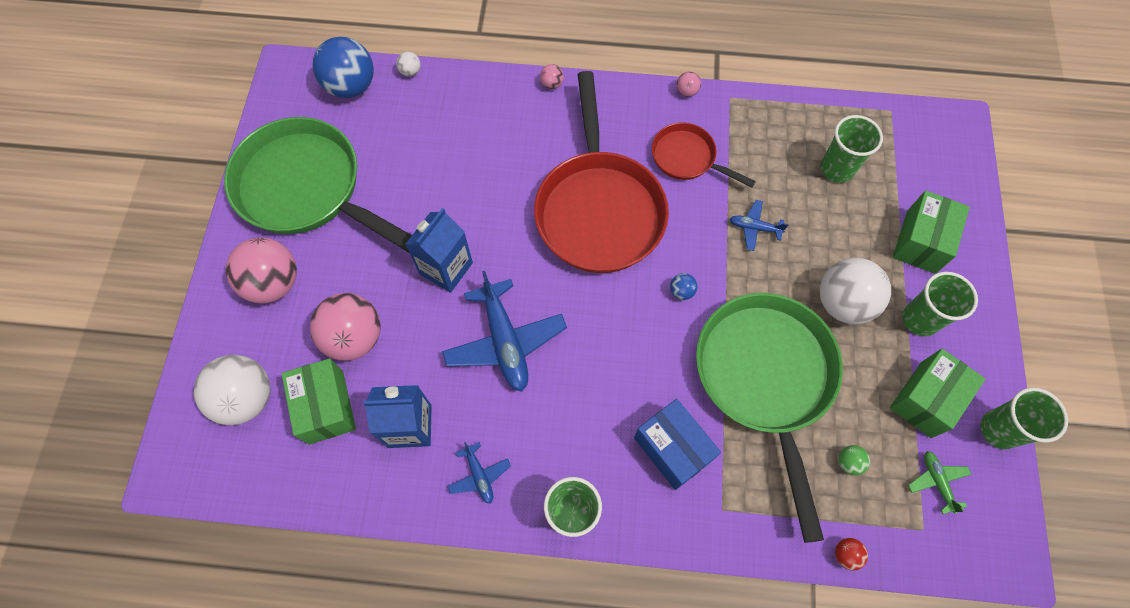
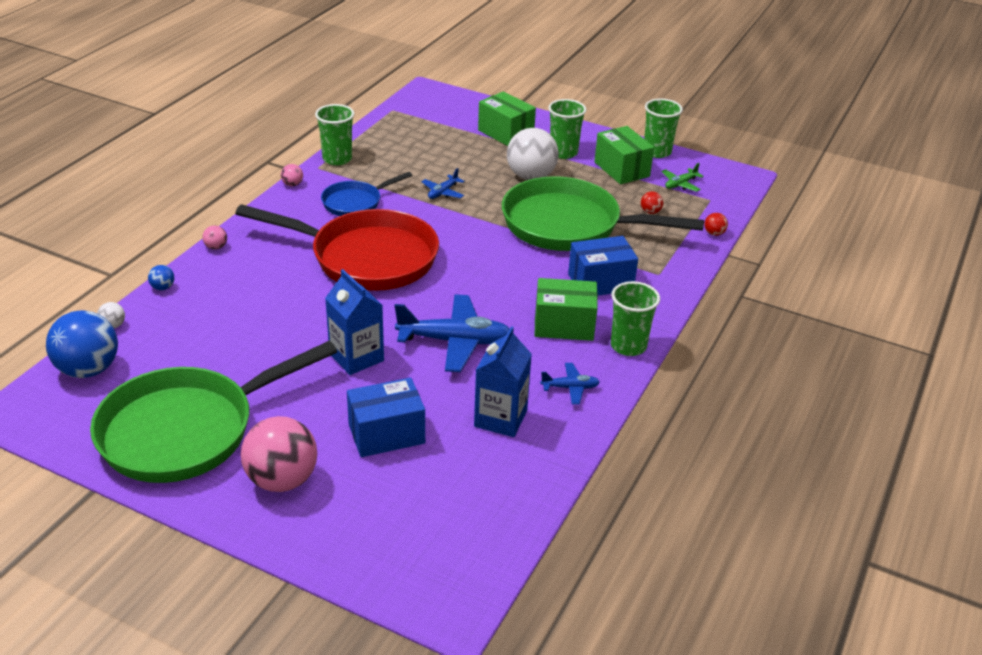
camera: 70 degrees left, 30 degrees down
(246, 398) = (402, 528): white ball -> none
(326, 407) = (448, 470): green box -> green box (564, 325)
(354, 337) = (386, 434): pink ball -> blue box
(681, 291) = (472, 240): blue ball -> blue ball (163, 287)
(687, 158) = (355, 202): red pan -> blue pan
(836, 169) = (422, 145): green cup -> green cup (337, 159)
(848, 462) = (650, 212): green ball -> red ball
(937, 482) = (680, 184): green plane -> green plane turned 45 degrees counterclockwise

